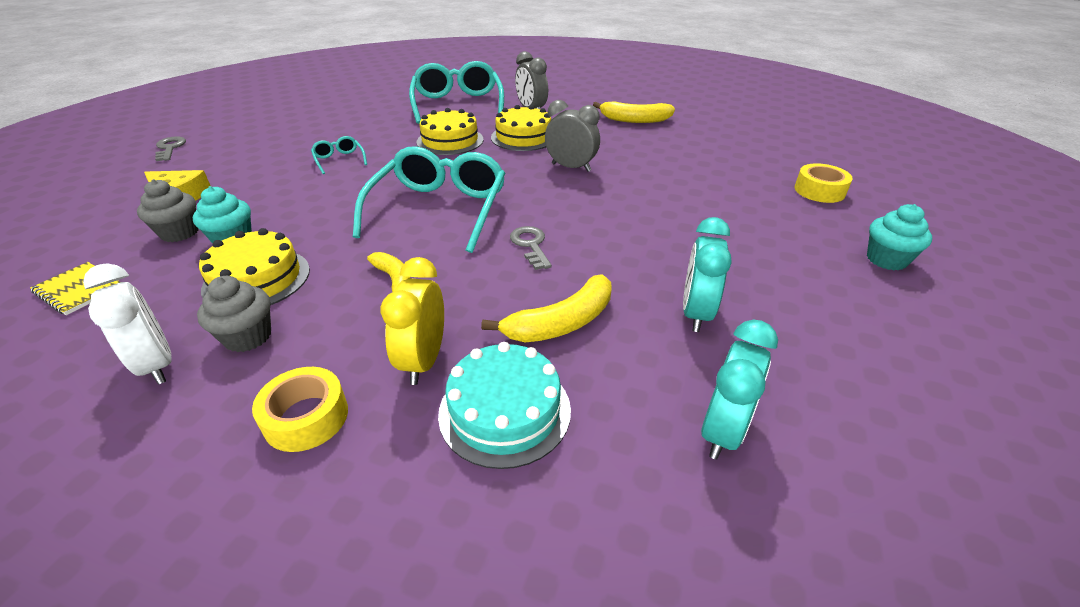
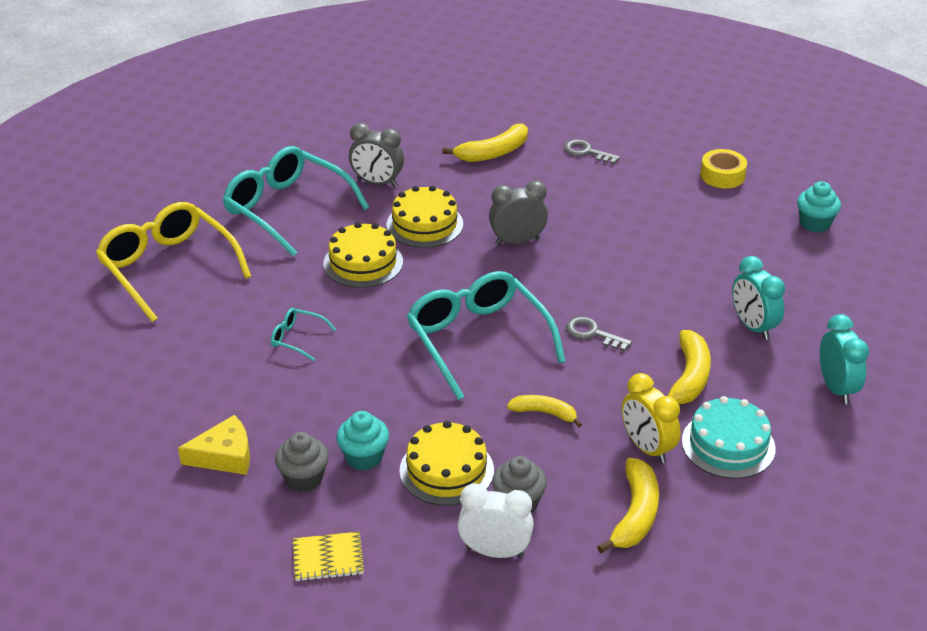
camera: 40 degrees left, 0 degrees up
(170, 148) = (81, 419): grey key -> grey key (586, 152)
(306, 417) = (635, 514): yellow tape -> yellow banana
(349, 106) = (168, 268): none -> yellow glasses

